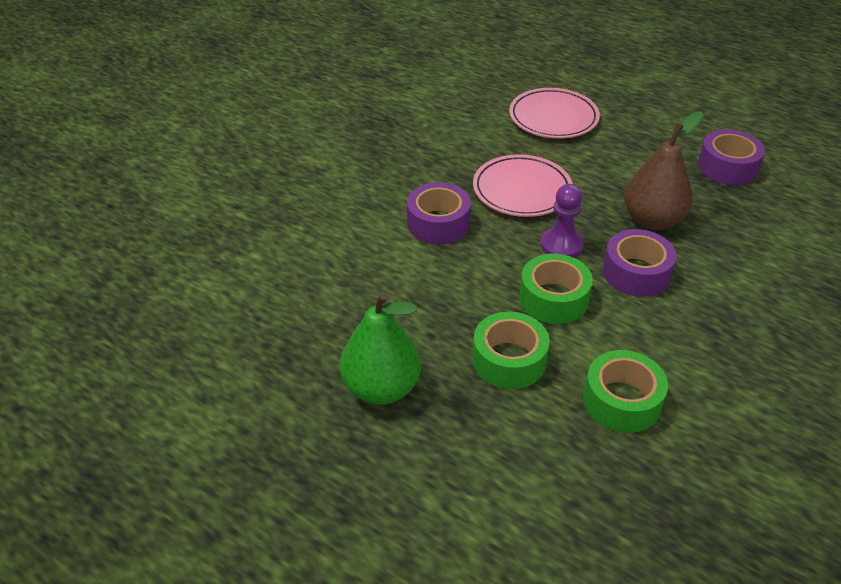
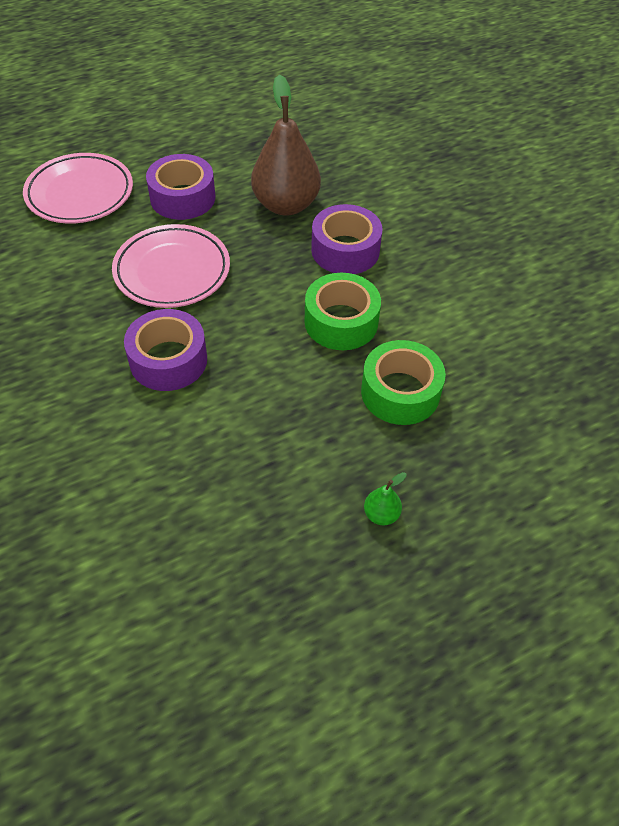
camera: 65 degrees left, 10 degrees up
(381, 388) = (381, 514): green pear -> green pear, size x0.41
(561, 245) = (274, 281): purple pawn -> none
(622, 401) = (488, 337): green tape -> none
(727, 167) = (254, 125): purple tape -> purple tape (182, 198)

